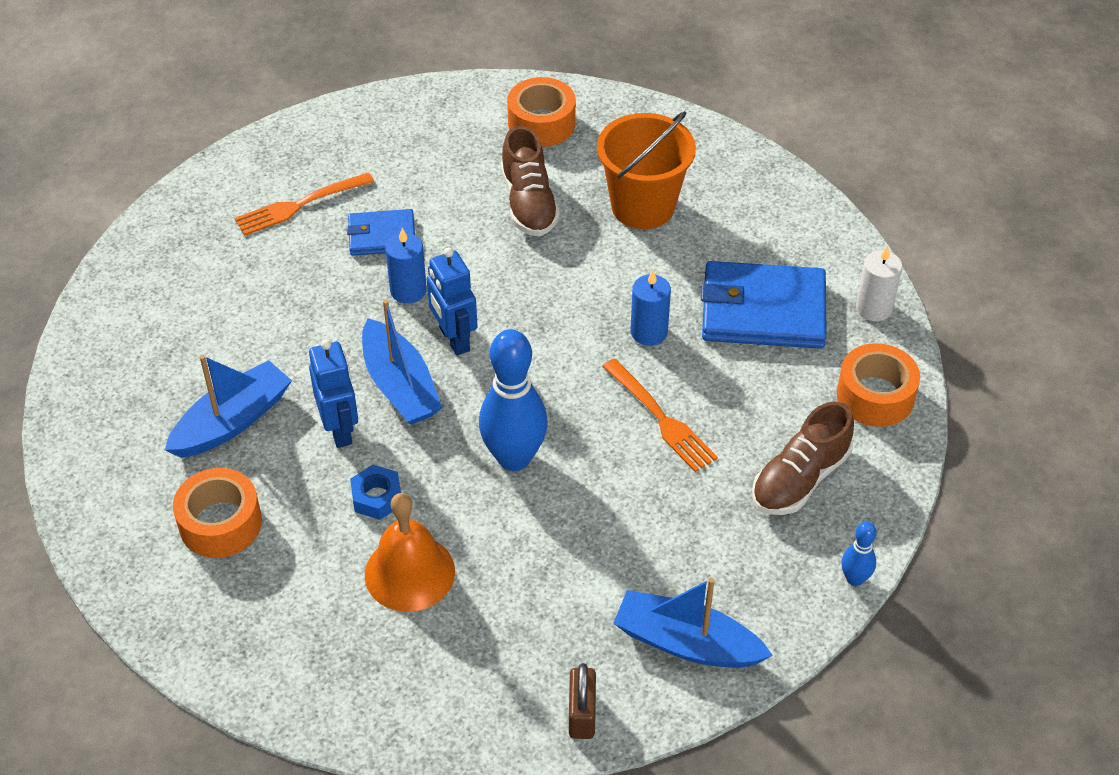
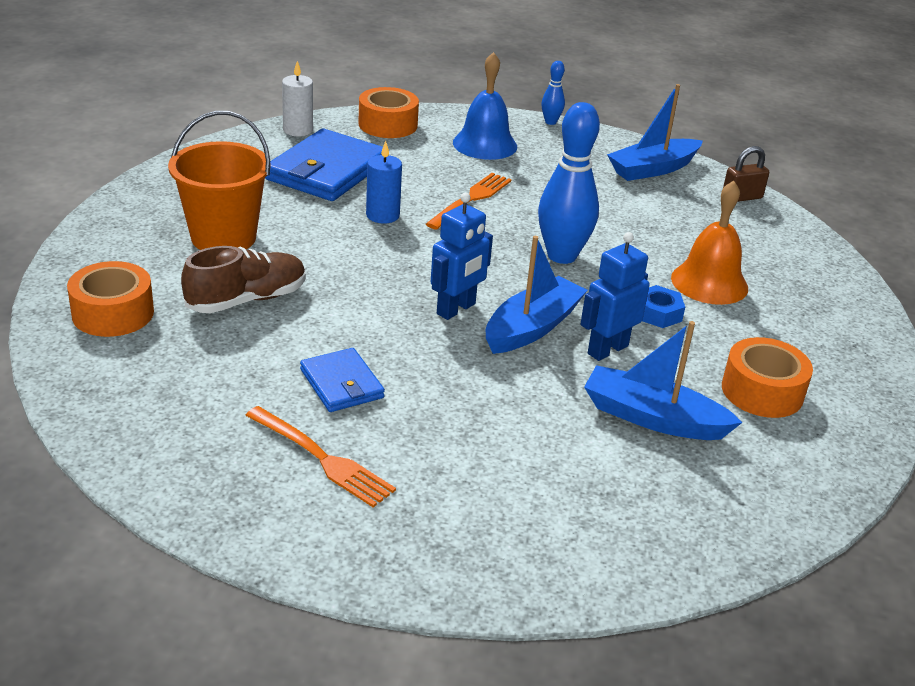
camera: 115 degrees left, 15 degrees down
(408, 290) = (411, 349): blue candle -> none
(686, 643) = (653, 169): blue boat -> blue boat turned 60 degrees clockwise
(763, 310) = (326, 171): blue wallet -> blue wallet turned 45 degrees clockwise
(800, 479) = (485, 144): brown shoe -> blue bell

